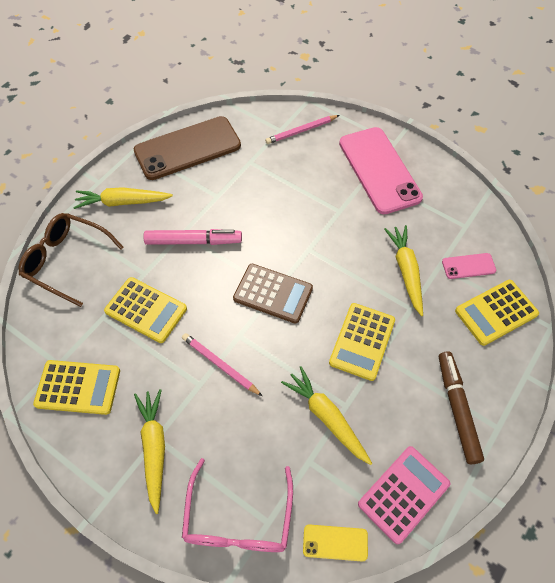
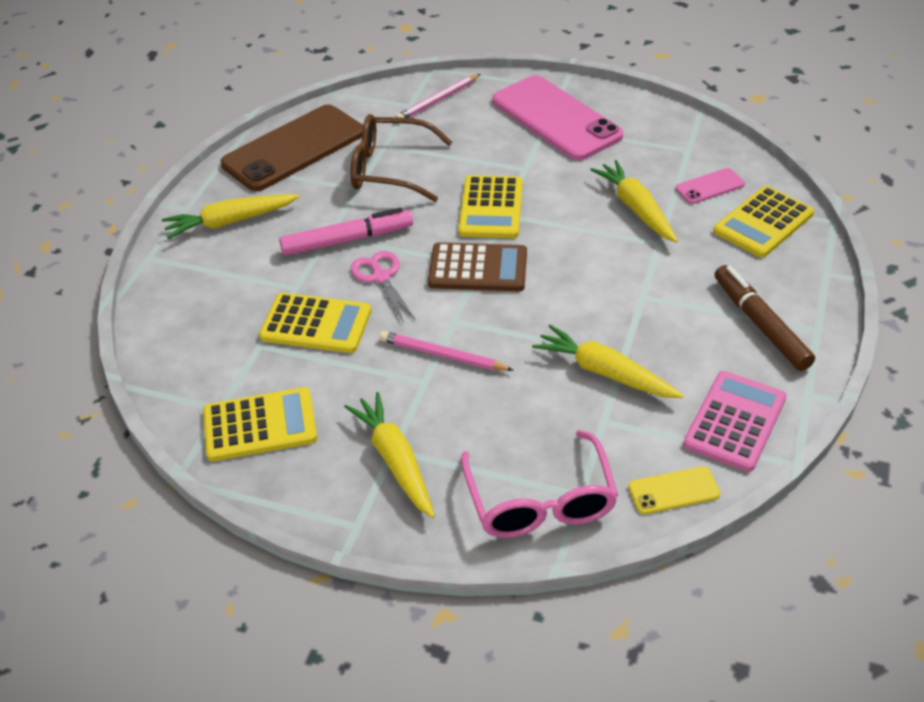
camera: 15 degrees left, 15 degrees down
(67, 261) = (181, 299): brown glasses -> brown glasses (391, 169)
(204, 281) = (381, 277): none -> pink scissors
(362, 341) = (614, 288): yellow calculator -> yellow calculator (491, 208)

